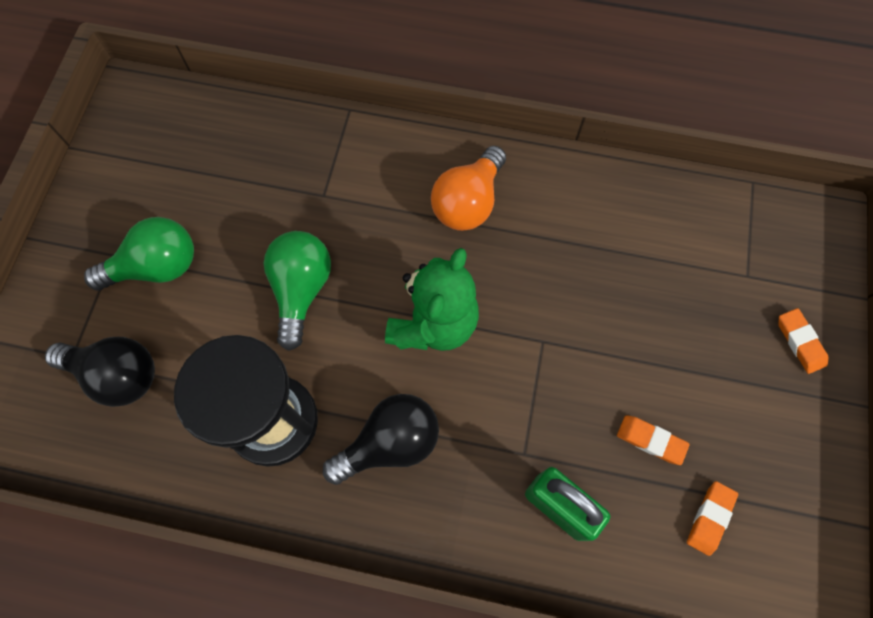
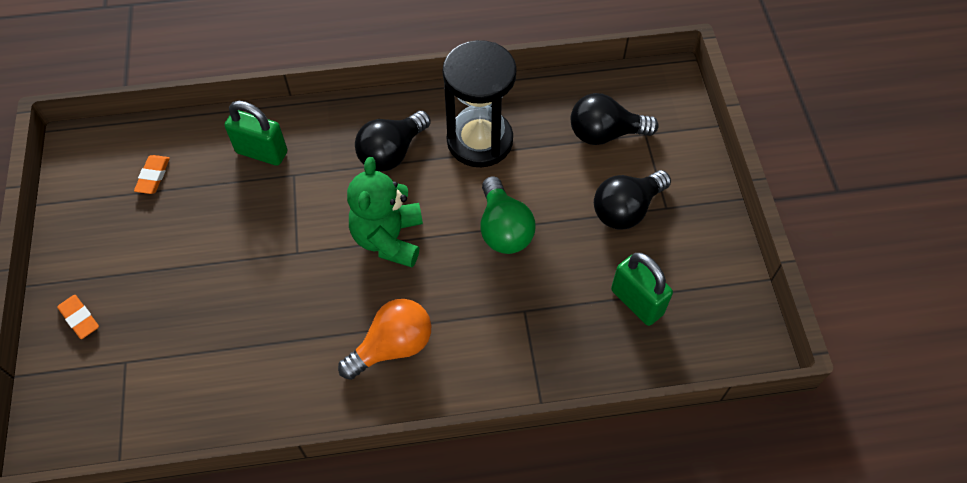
camera: 160 degrees right, 10 degrees down
(156, 267) = (626, 209): green light bulb -> black light bulb
(209, 167) = (637, 302): none -> green padlock
(468, 202) = (392, 346): orange light bulb -> orange light bulb turned 45 degrees clockwise
(651, 440) = (200, 210): orange eraser -> none

